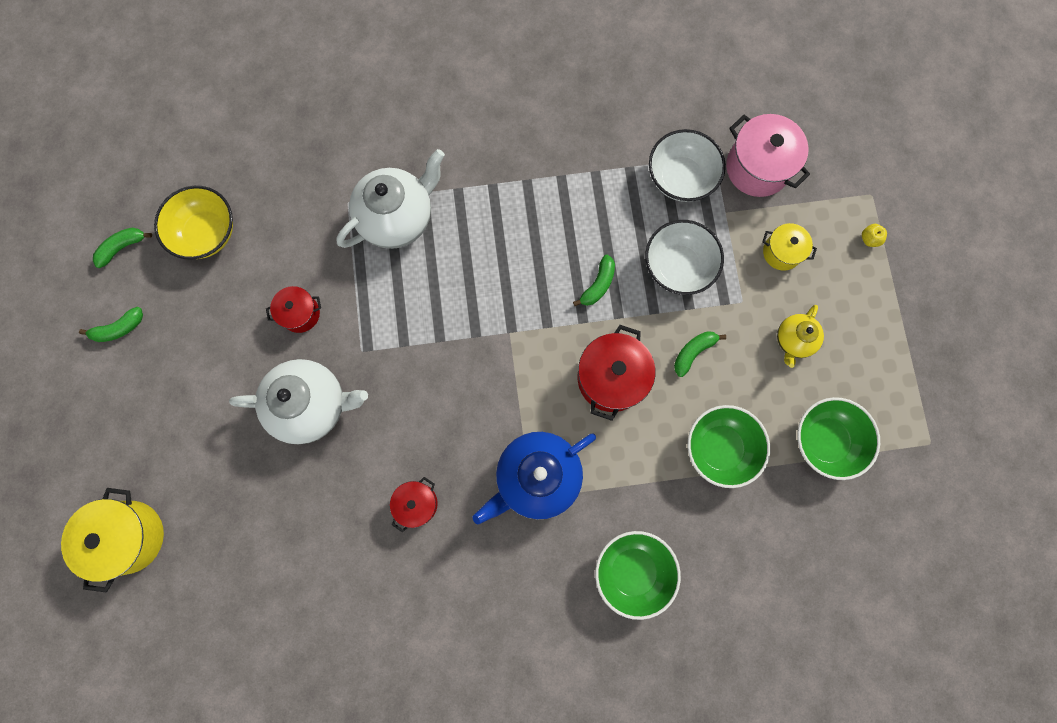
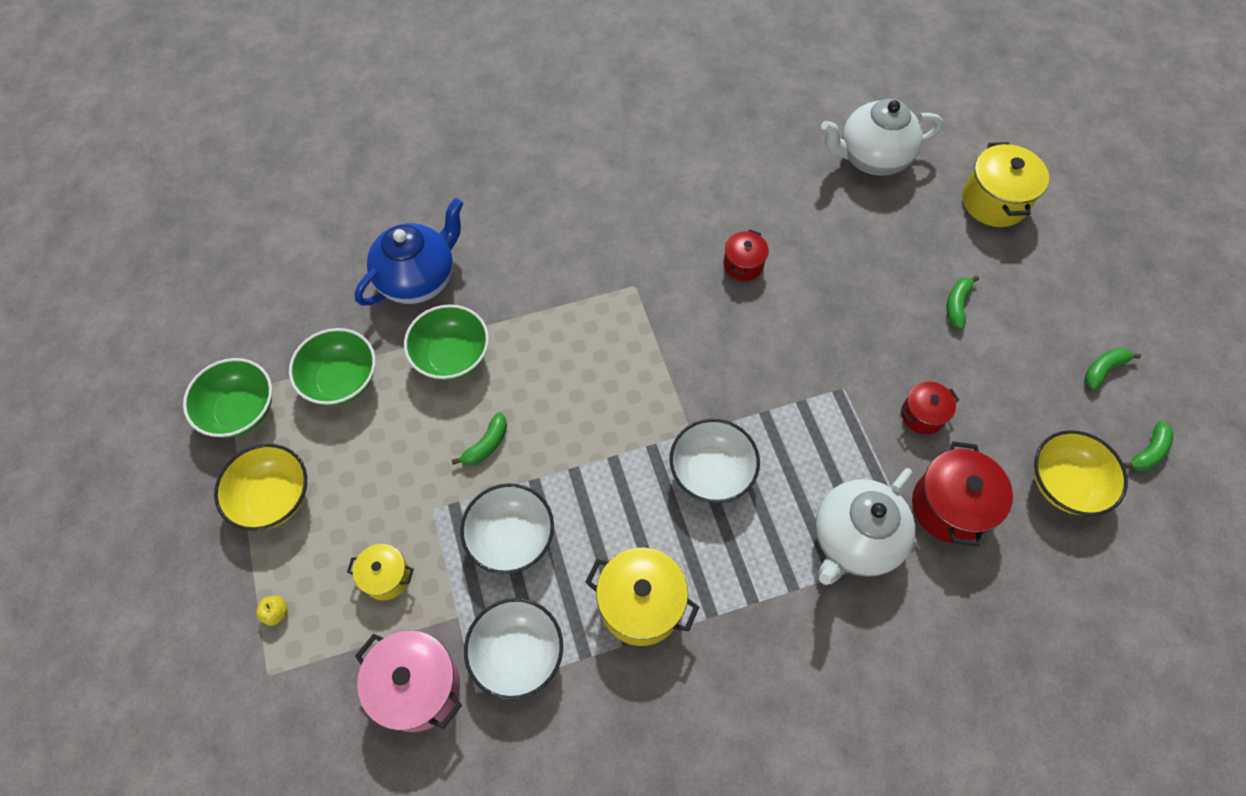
camera: 170 degrees right, 15 degrees down
(312, 405) = (874, 331): white teapot -> white teapot (872, 158)
(500, 293) = (711, 472): none -> white bowl
(536, 477) = (633, 303): blue teapot -> blue teapot (419, 279)
(580, 197) = (641, 604): none -> yellow pot
(598, 285) = (602, 500): green banana -> green banana (957, 305)
(611, 378) = (573, 404): red pot -> red pot (950, 506)
(633, 571) = (529, 243): green bowl -> green bowl (241, 411)
(793, 340) = (373, 476): yellow teapot -> none
(880, 335) = (273, 498): none -> yellow bowl

